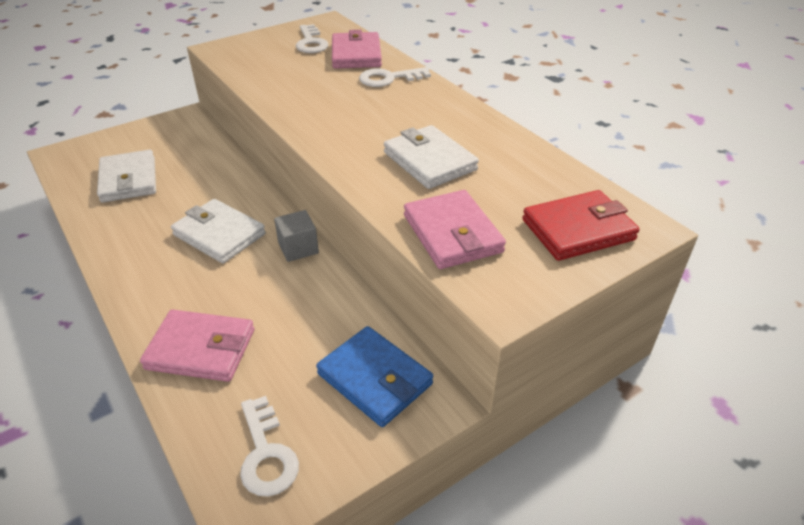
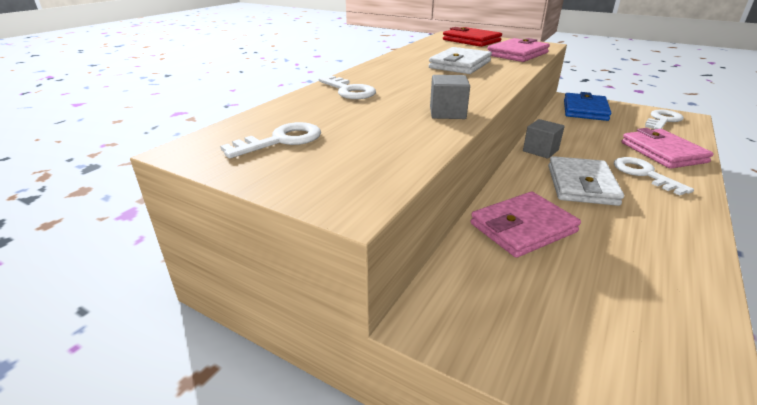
camera: 115 degrees left, 10 degrees down
(128, 180) = (616, 286): white wallet -> none
(188, 290) = (644, 174): none -> white key
(292, 104) = (447, 113): none -> grey cube
(356, 55) = (302, 111): pink wallet -> pink wallet (522, 228)

